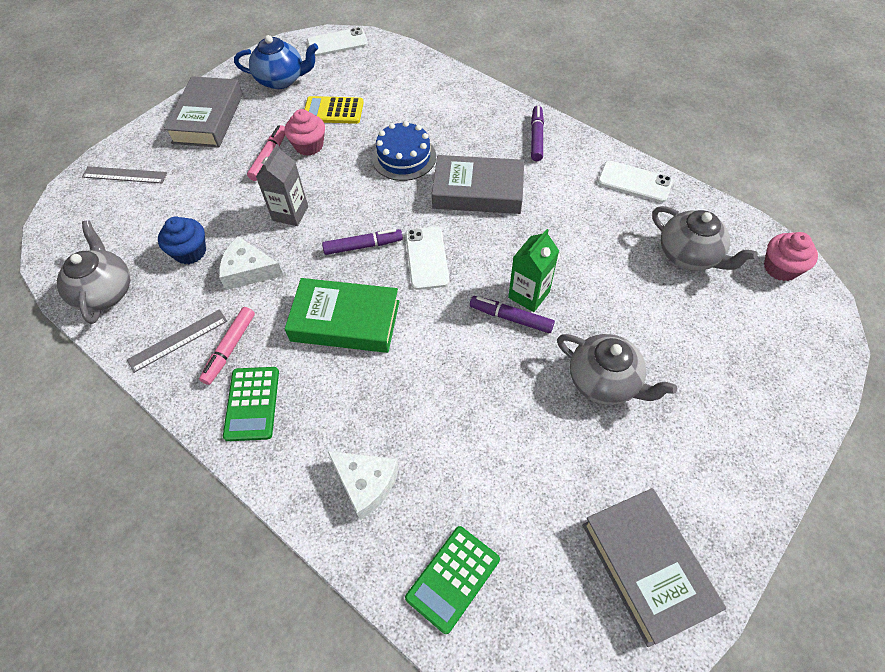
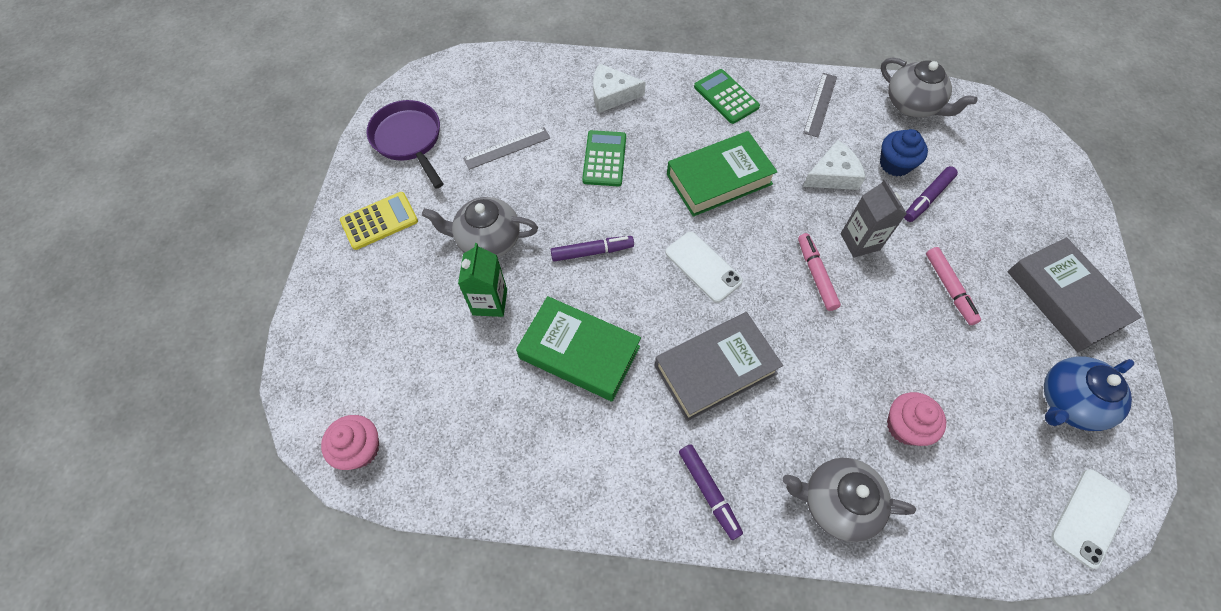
camera: 145 degrees right, 5 degrees up
(124, 175) = (1041, 195): grey ruler -> grey ruler (507, 148)
(230, 348) = (779, 118): pink marker -> pink marker (816, 275)
(309, 146) = (930, 325): pink cupcake -> pink cupcake (905, 426)
(333, 111) = (960, 390): yellow calculator -> yellow calculator (379, 221)
(363, 246) = (767, 247): purple marker -> purple marker (927, 198)
(404, 157) = (825, 369): blue cake -> none
(453, 578) = (524, 79): green calculator -> green calculator (604, 159)
(529, 295) = (590, 281): green carton -> green carton (490, 302)
(572, 248) = (579, 352): none -> green book
(634, 182) = (558, 486): white phone -> none
(646, 567) = (409, 140): grey book -> purple pan
(689, 255) = (460, 411): grey teapot -> grey teapot (836, 503)

